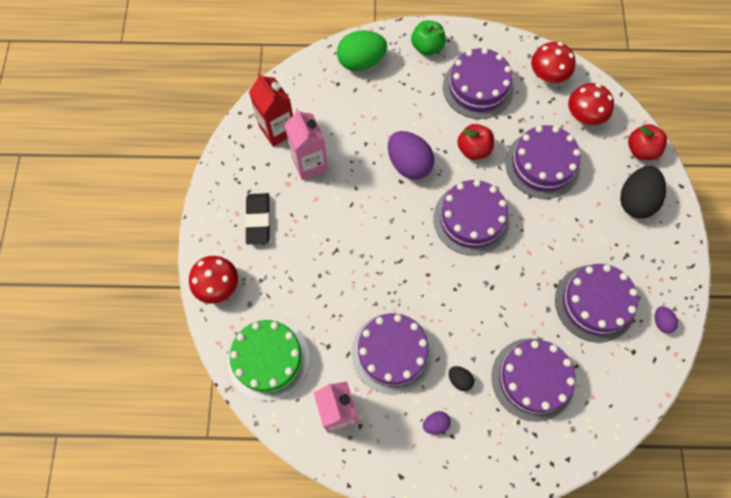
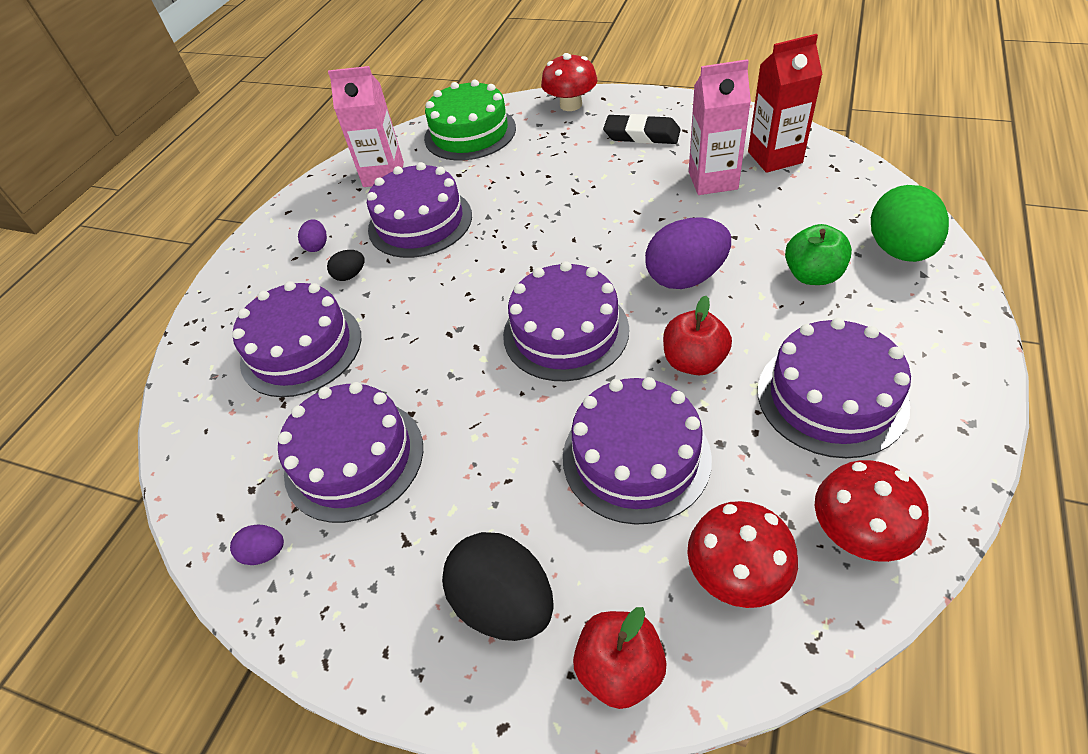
camera: 115 degrees right, 20 degrees down
(427, 47) = (936, 340): green apple -> green apple (812, 275)

